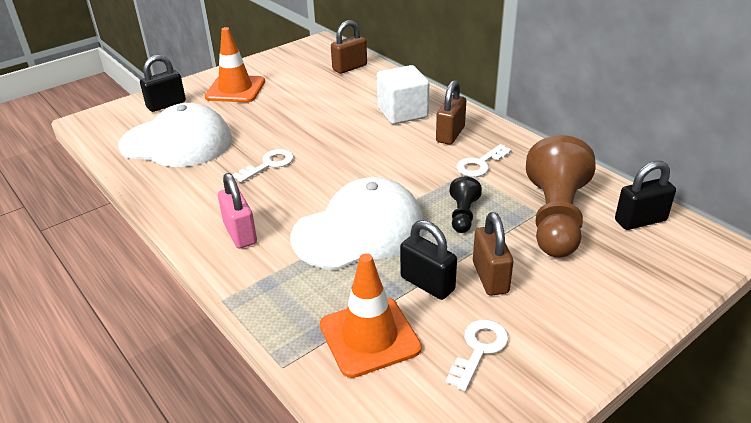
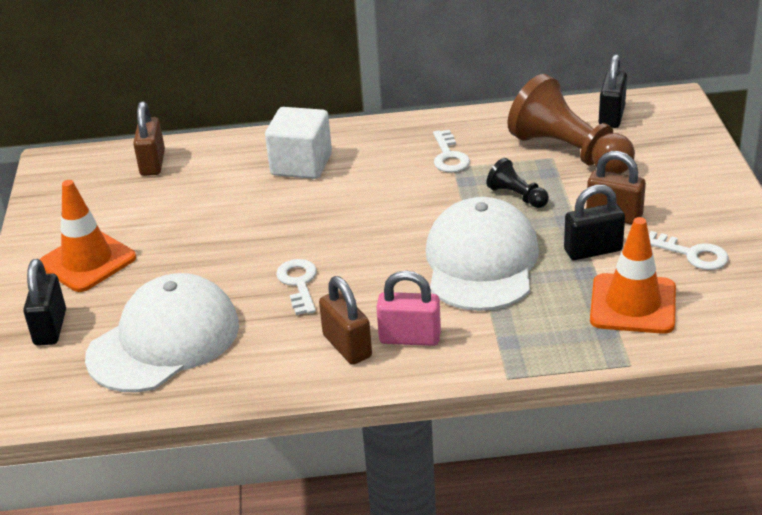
camera: 55 degrees left, 0 degrees up
(450, 134) = (378, 152): brown padlock -> brown padlock (347, 346)
(479, 349) = (692, 254): white key -> white key turned 150 degrees clockwise

